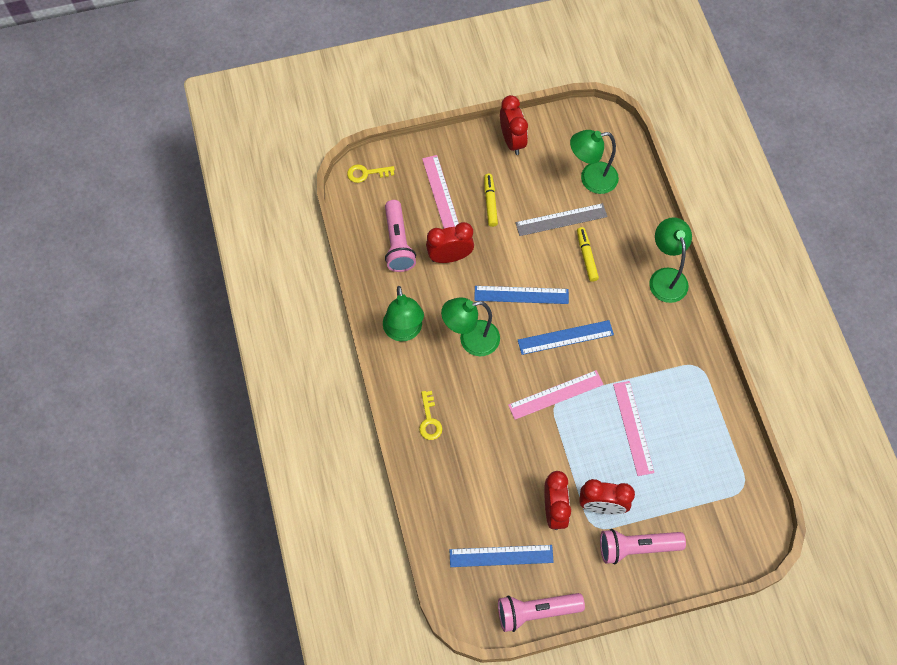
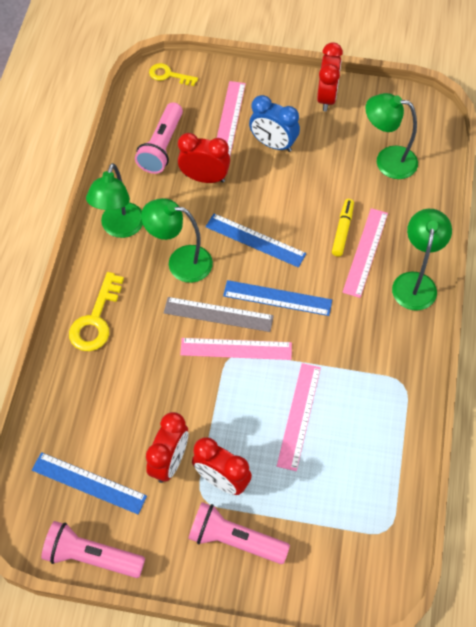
camera: 25 degrees right, 5 degrees down
(429, 420) = (95, 320): yellow key -> yellow key, size x1.57
(490, 202) = (273, 144): yellow marker -> blue clock
(561, 219) = (335, 186): grey ruler -> grey ruler (218, 314)
(614, 268) = (365, 252): none -> pink ruler

